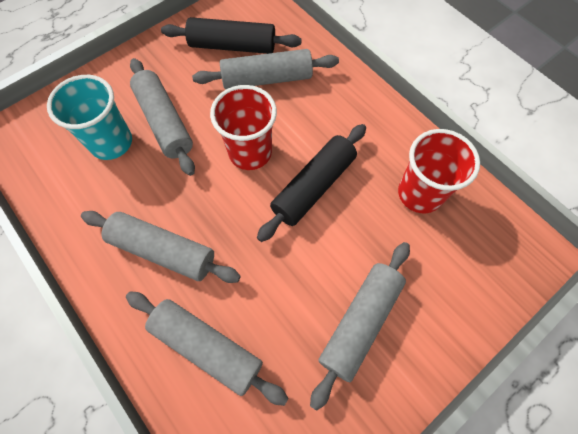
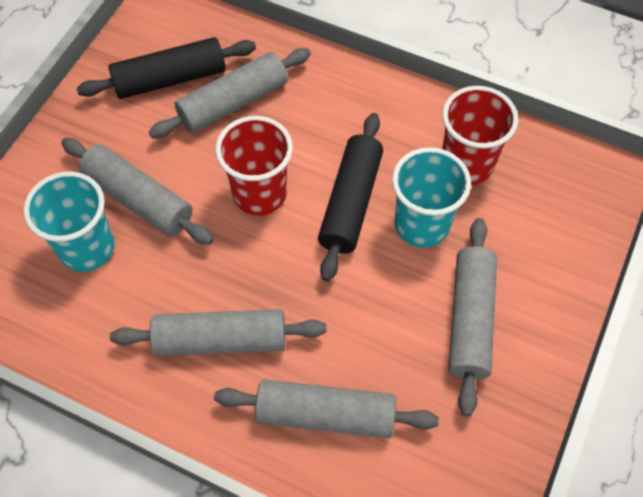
camera: 25 degrees left, 5 degrees down
(359, 227) = (421, 225): none -> turquoise cup

